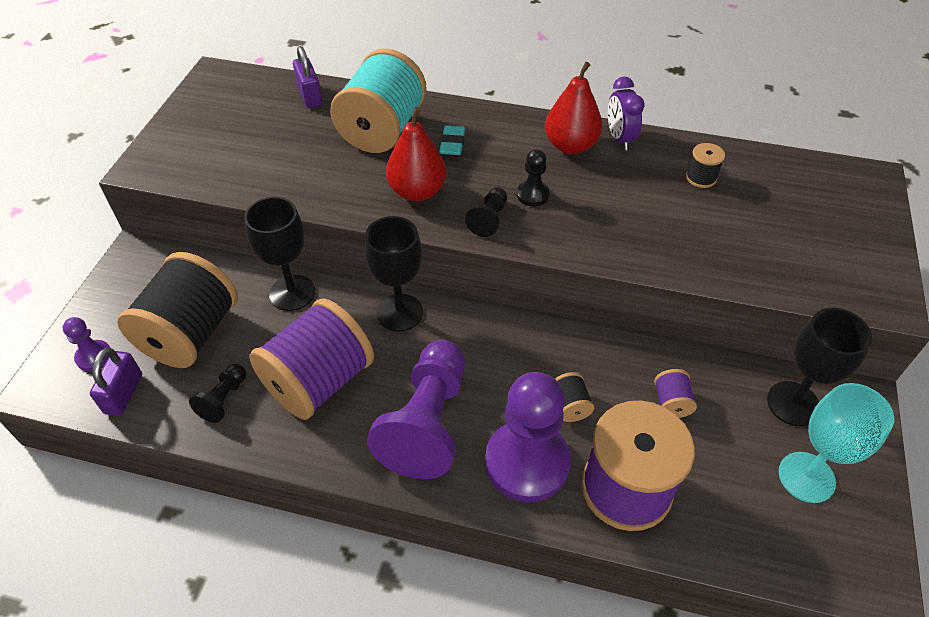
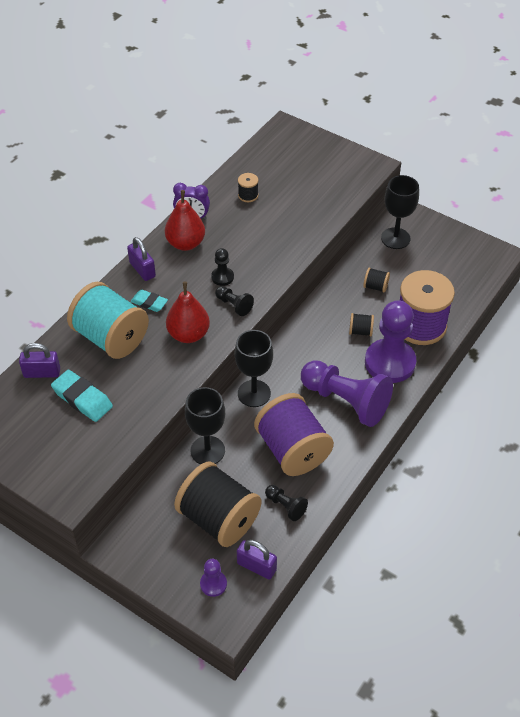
camera: 70 degrees left, 0 degrees up
(283, 135) = (82, 399): none -> turquoise eraser
(503, 123) = (142, 270): none -> purple padlock
(671, 402) = (375, 287): purple spool -> black spool
(806, 477) = (439, 253): turquoise goblet -> none

